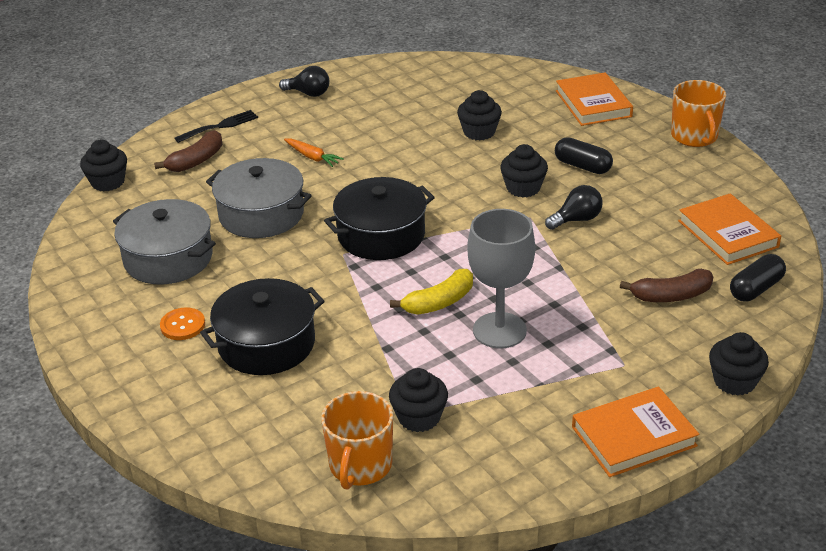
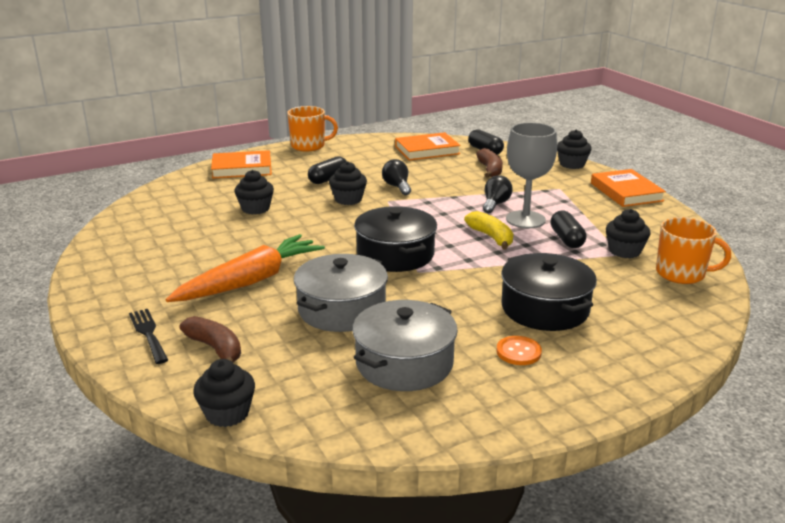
camera: 85 degrees left, 10 degrees down
(308, 93) = (120, 280): black light bulb -> black light bulb (495, 204)
(312, 157) = (250, 281): orange carrot -> orange carrot, size x2.31
(446, 366) = (566, 239): none -> black capsule

